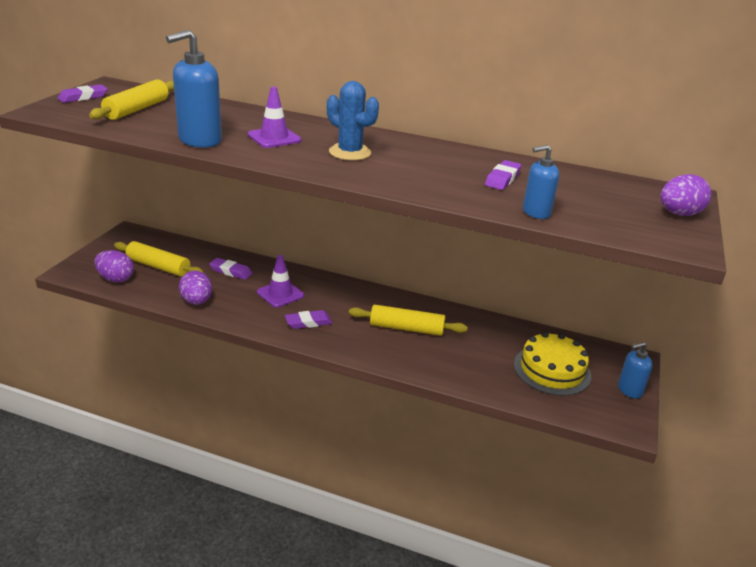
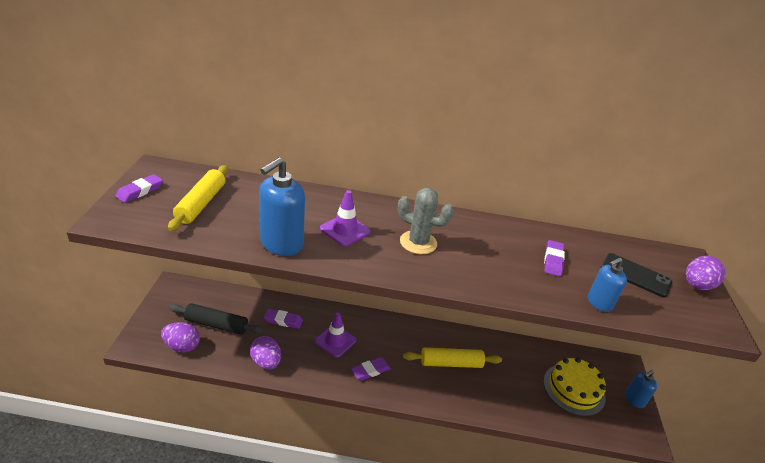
camera: 15 degrees left, 5 degrees up
(158, 266) = (216, 324): yellow rolling pin -> black rolling pin
(350, 152) = (418, 242): blue cactus -> grey cactus
(601, 199) = (635, 275): none -> black phone

